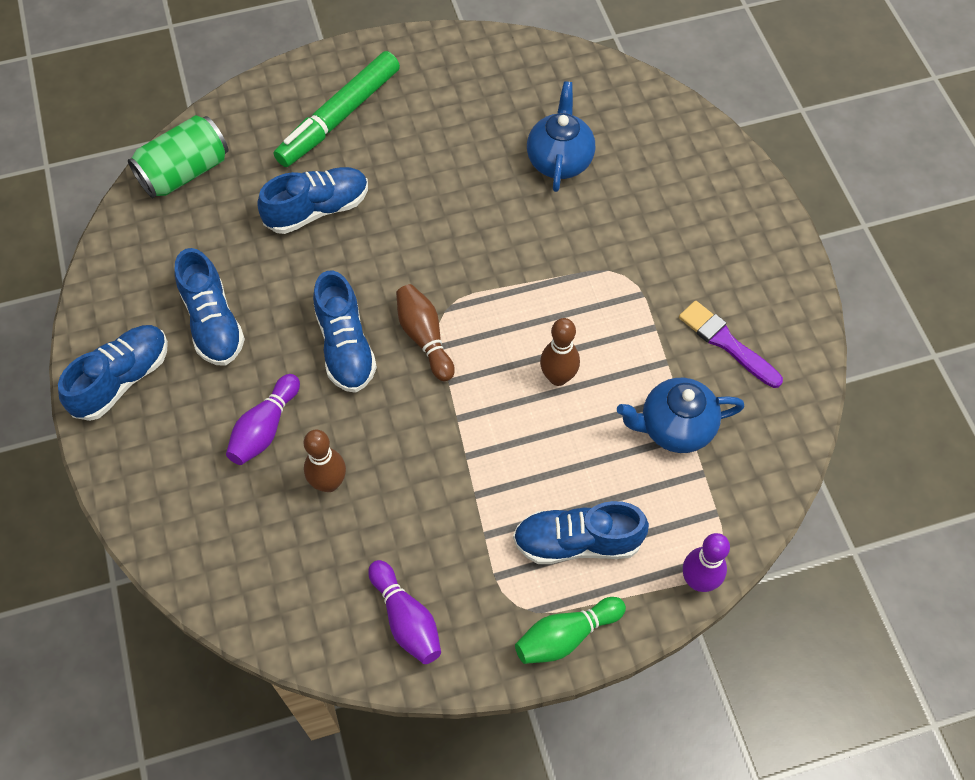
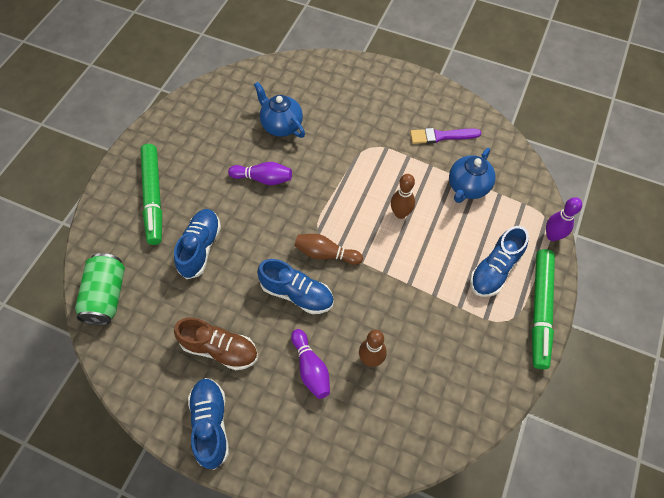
camera: 50 degrees left, 0 degrees up
(213, 322) = (220, 349): blue shoe -> brown shoe
(406, 619) = (478, 376): purple bowling pin -> purple bowling pin (263, 179)
(566, 636) = (540, 310): green bowling pin -> green marker

